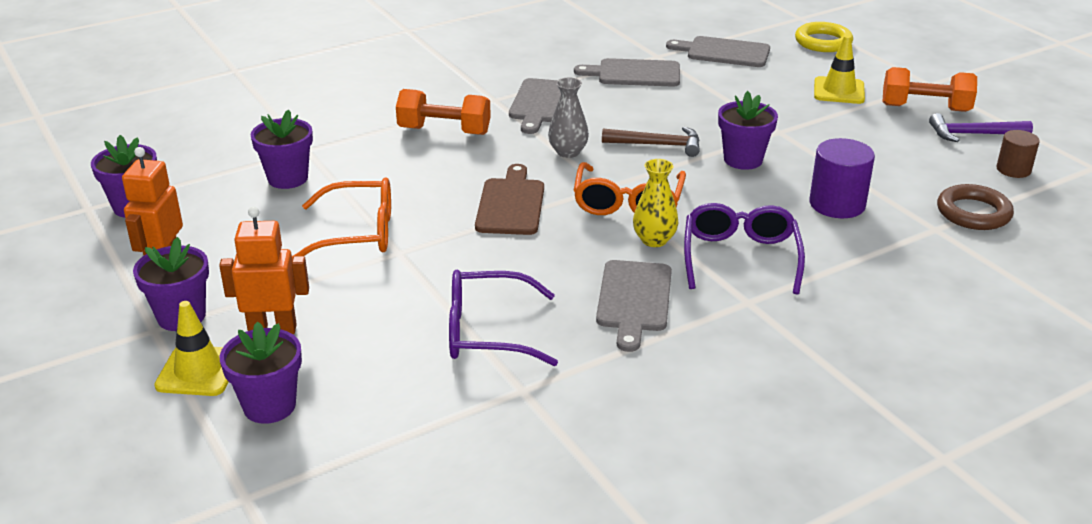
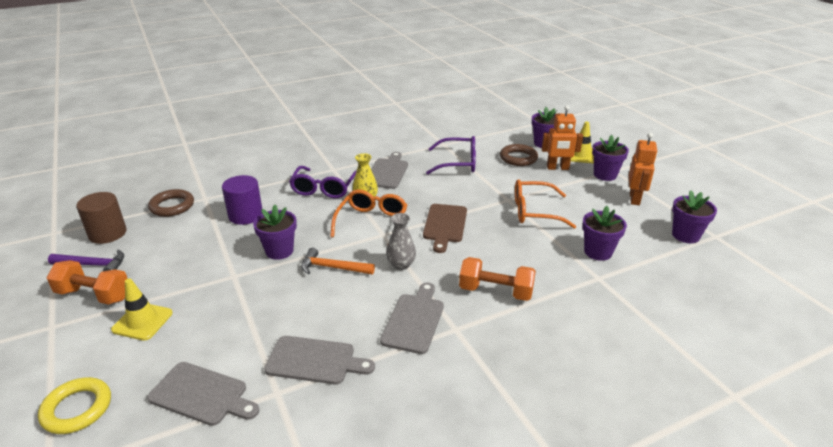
camera: 175 degrees left, 0 degrees up
(350, 353) = (518, 158): none -> brown ring
(657, 145) = (333, 268): brown hammer -> orange hammer
(1013, 170) = (107, 233): brown cylinder -> brown cylinder, size x1.58

